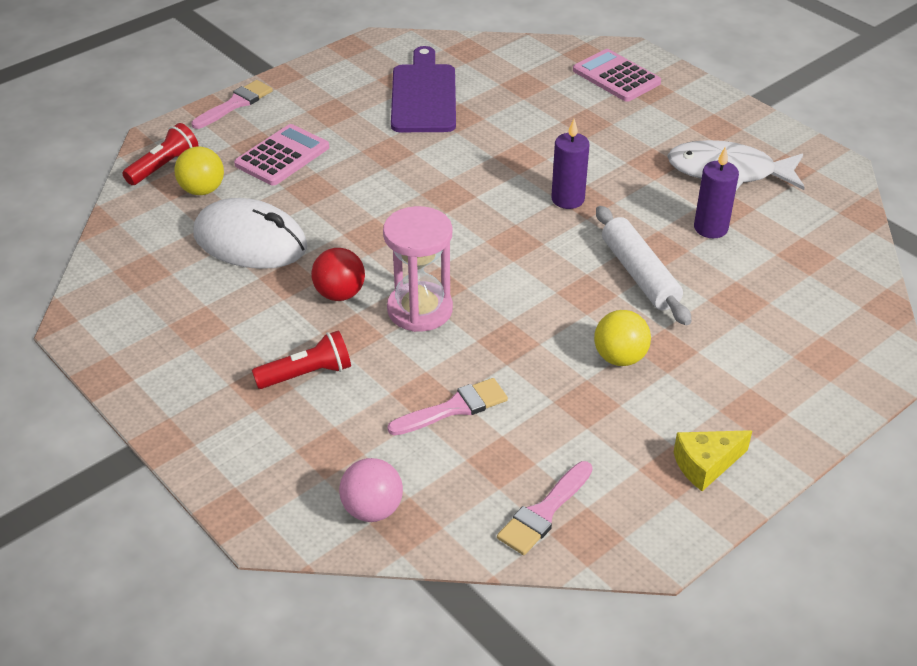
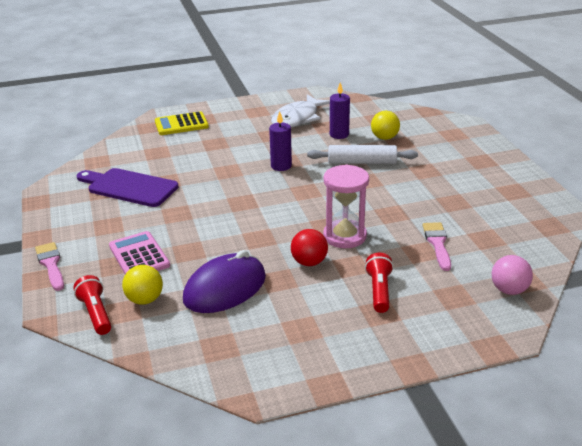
camera: 65 degrees left, 10 degrees down
(250, 241) = (225, 288): white mouse -> purple mouse
(544, 512) = (530, 234): pink brush -> none
(616, 77) = (181, 124): pink calculator -> yellow calculator
(620, 357) = (424, 184): yellow ball -> yellow ball (384, 138)
(705, 465) = (512, 182): yellow cheese -> none

